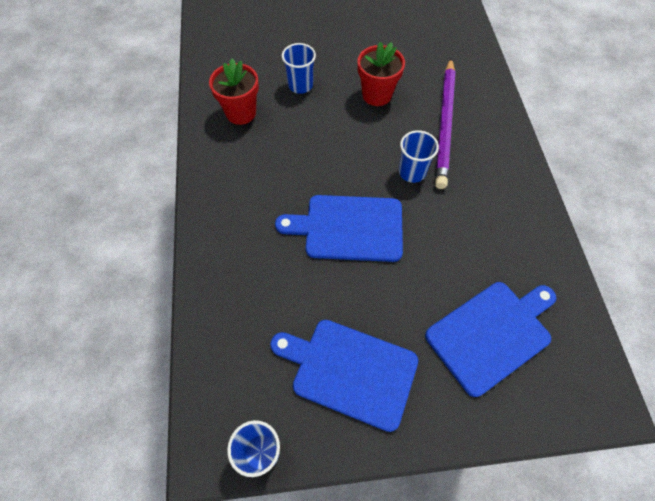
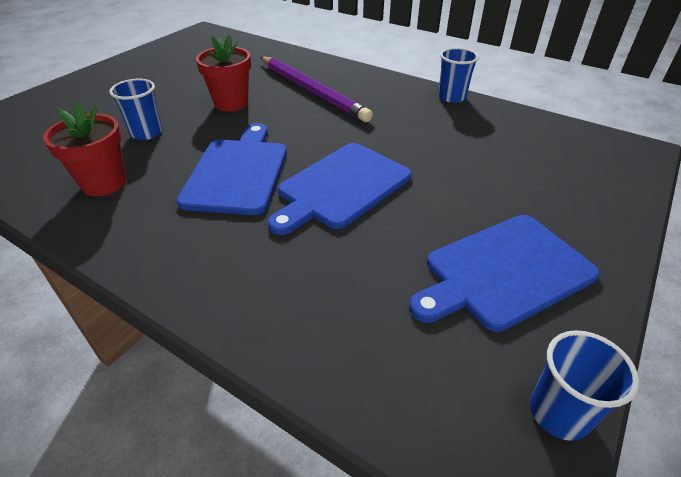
camera: 50 degrees left, 20 degrees down
(412, 172) = (332, 126): blue cup -> blue cup (452, 97)
(491, 333) = (534, 168): blue cutting board -> blue cutting board (237, 172)

